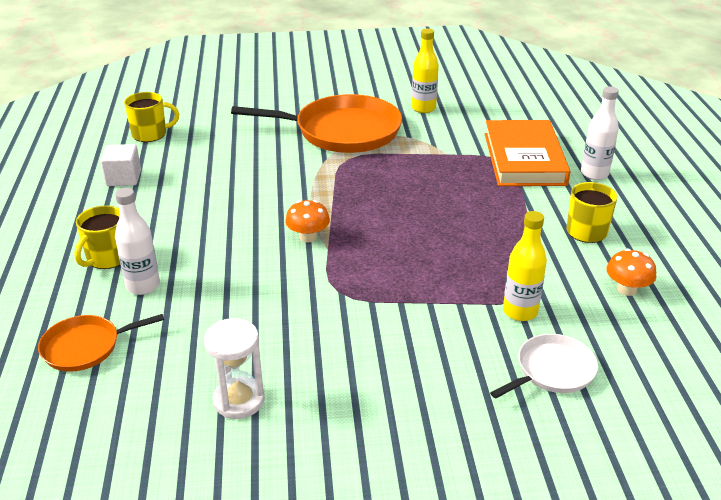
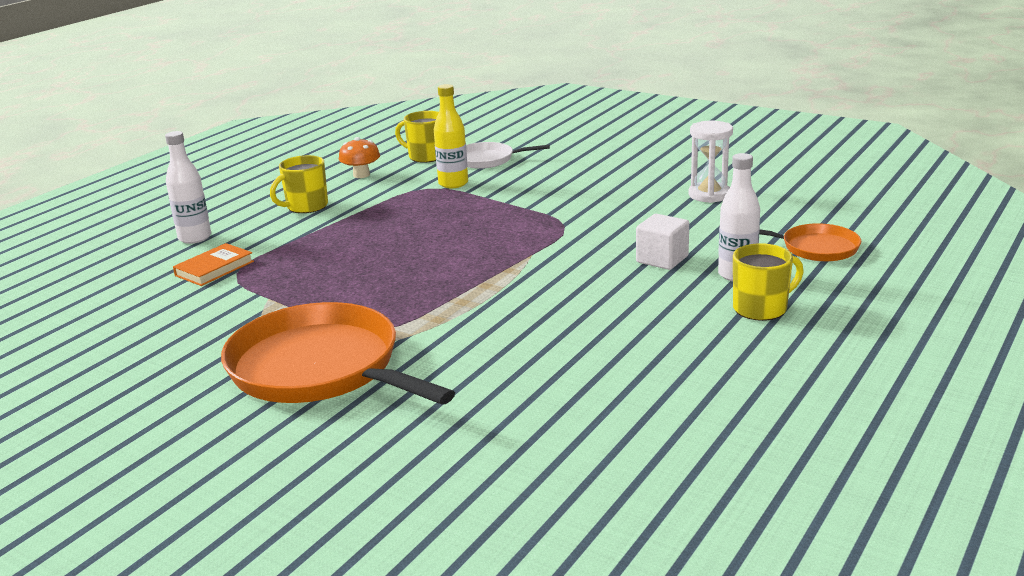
camera: 140 degrees left, 10 degrees down
(123, 178) = (684, 401): white cube -> white cube (662, 259)
(150, 134) = (586, 471): yellow mug -> yellow mug (426, 156)
(308, 237) = (536, 268): orange mushroom -> none
(423, 108) = (166, 364): yellow bottle -> none
(524, 159) = (214, 268): orange book -> orange book, size x0.49

